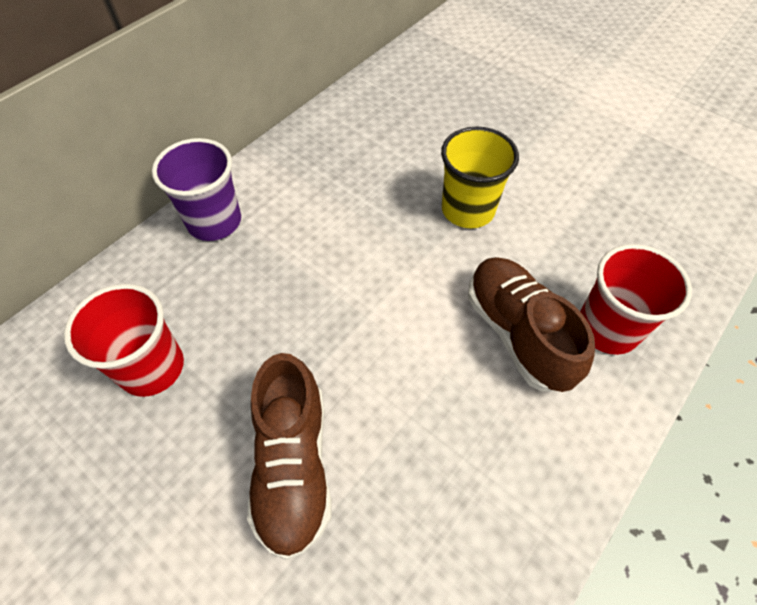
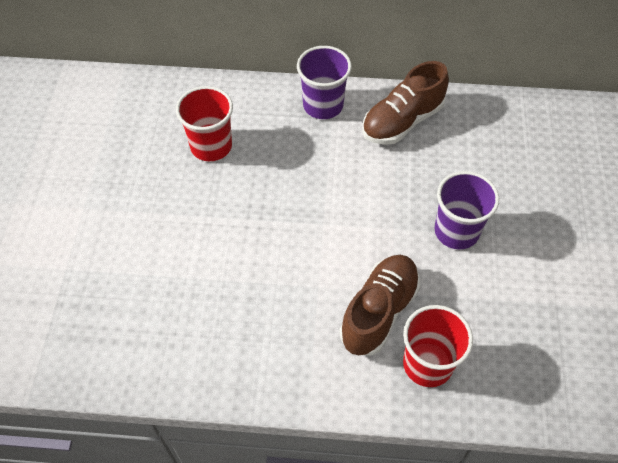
camera: 55 degrees right, 0 degrees up
(293, 465) = (207, 245): brown shoe -> brown shoe (402, 121)
(468, 209) = (456, 231): yellow cup -> purple cup

